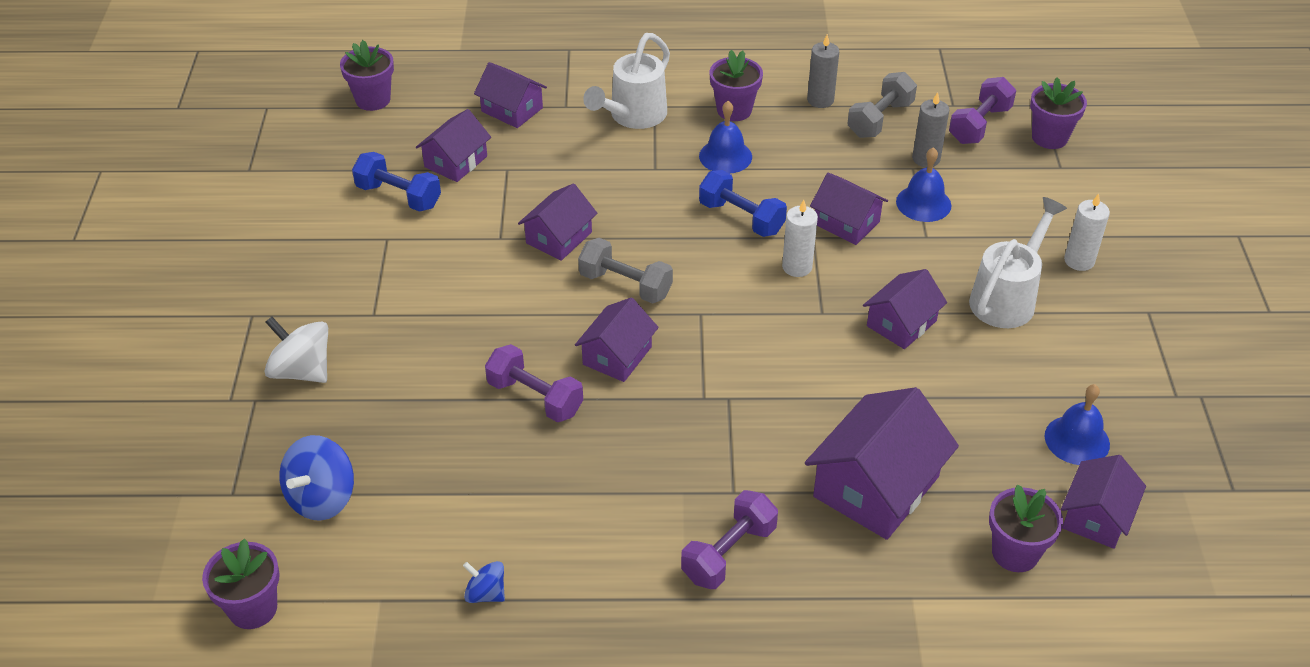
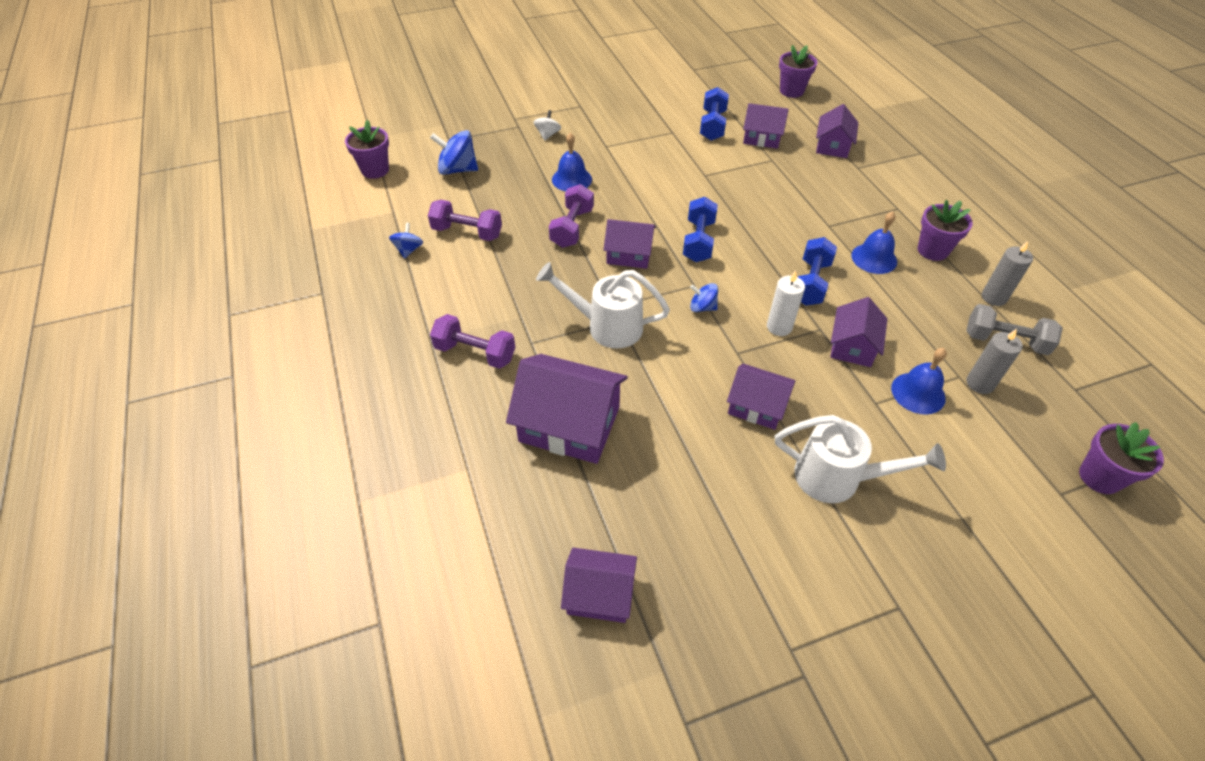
camera: 70 degrees right, 5 degrees up
(302, 371) = (547, 135): white spinning top -> white spinning top, size x0.58
(559, 238) = (723, 199): purple house -> none
(625, 285) = (698, 241): grey dumbbell -> blue dumbbell
(633, 116) = (877, 201): white watering can -> white watering can (607, 326)
(740, 318) = (702, 307): none -> blue spinning top
(979, 125) = (1065, 415): purple dumbbell -> purple dumbbell (467, 232)
(1015, 553) = (535, 533): purple flower pot -> none
(1077, 440) = (686, 564): blue bell -> blue bell (571, 179)
(1079, 261) = (931, 531): white candle -> none

